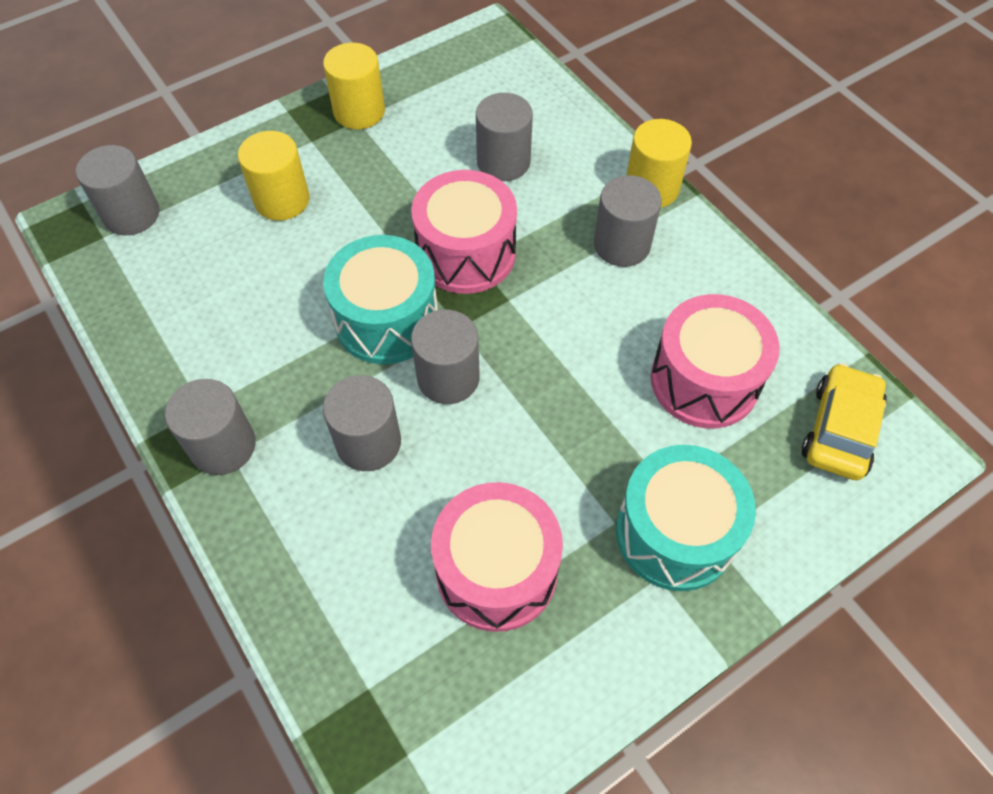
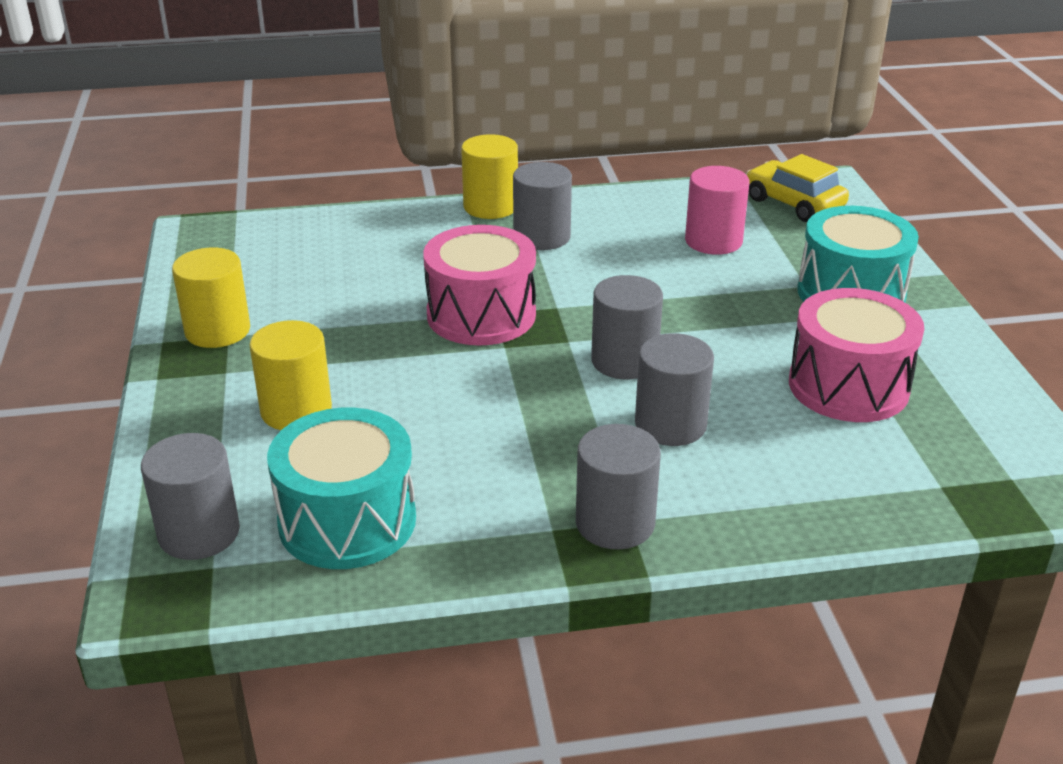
camera: 65 degrees left, 25 degrees down
(387, 320) = (527, 379): turquoise drum -> turquoise drum (347, 521)
(503, 162) = (384, 267): grey cylinder -> none
(704, 380) = (713, 241): pink drum -> pink cylinder

